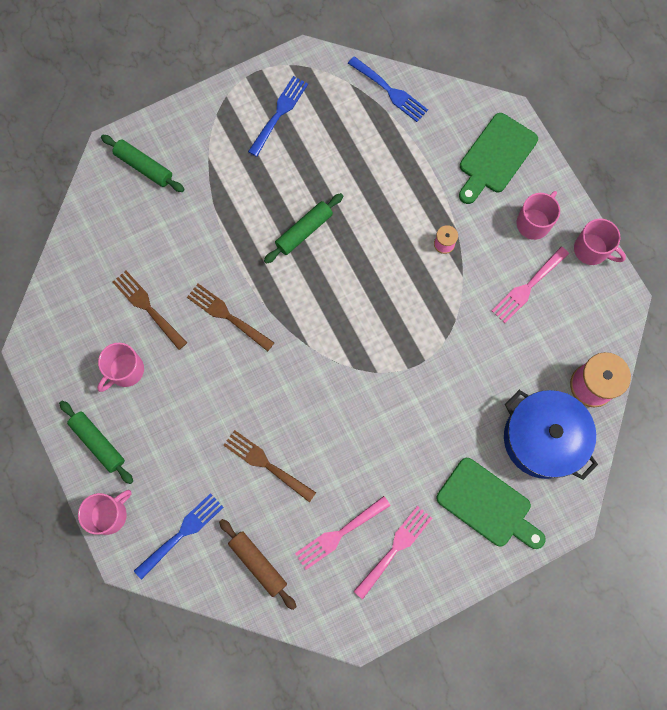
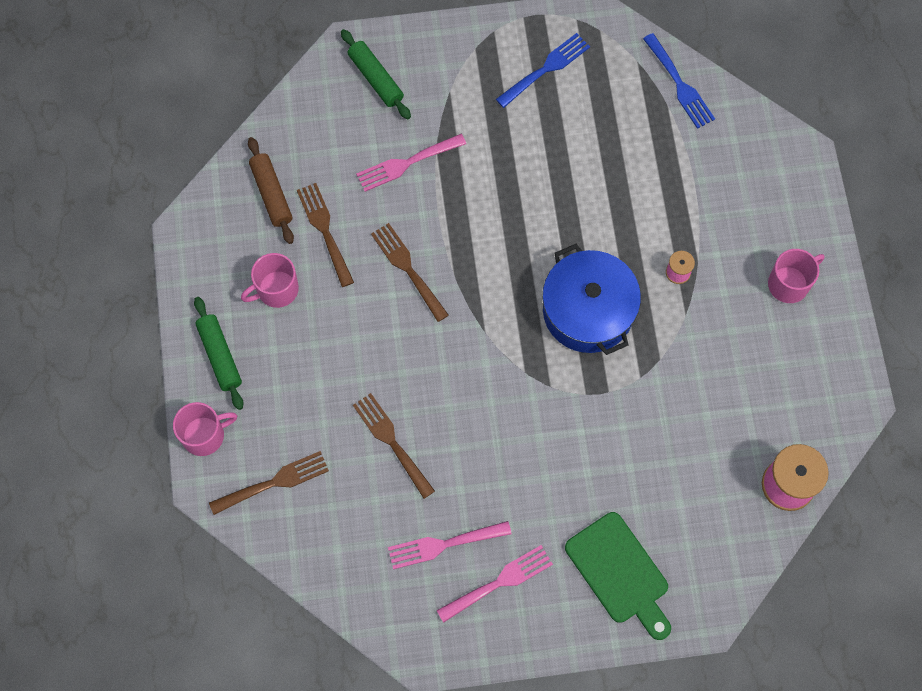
camera: 20 degrees right, 5 degrees down
(182, 533) = (274, 482): blue fork -> brown fork
(258, 564) = (344, 544): brown rolling pin -> brown rolling pin (271, 194)
(304, 231) = (526, 206): green rolling pin -> none
(495, 157) = (772, 196): green cutting board -> none
(528, 287) = (755, 352): pink fork -> pink fork (406, 163)
(543, 438) = (709, 523): blue pot -> blue pot (588, 311)
(592, 250) = (845, 336): pink mug -> none

